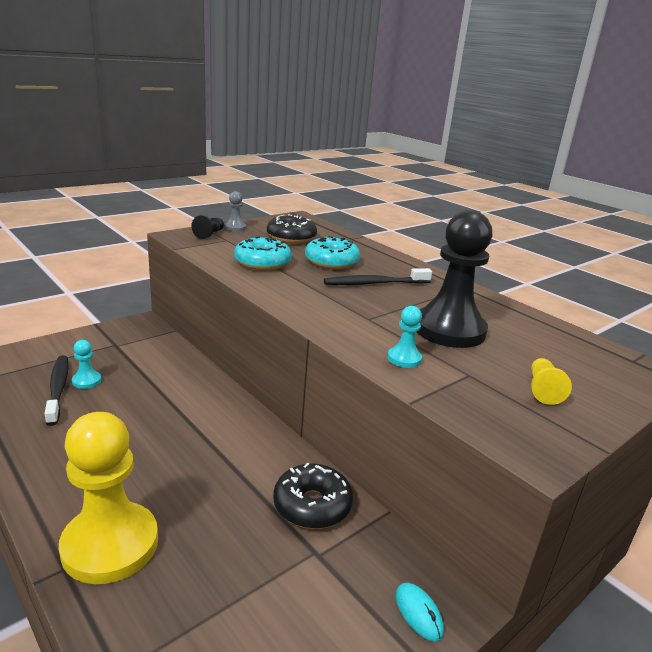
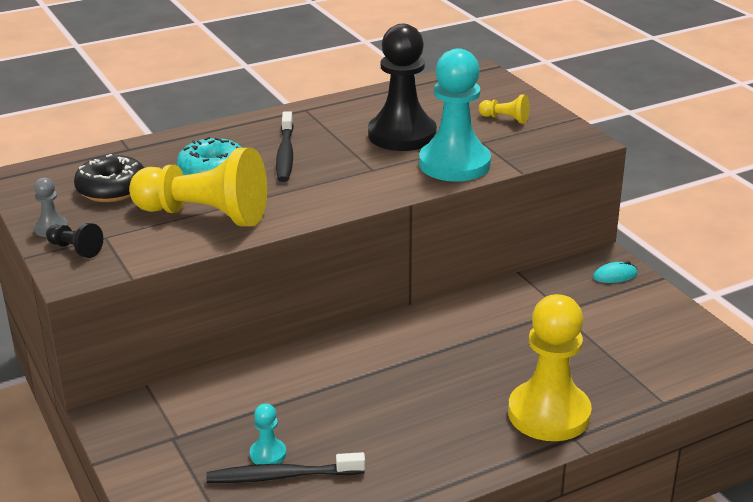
camera: 75 degrees left, 5 degrees up
(262, 263) = (204, 215): turquoise donut -> yellow pawn
(312, 505) = (508, 307): black donut -> none
(404, 359) = (454, 164): turquoise pawn -> turquoise pawn, size x2.35

